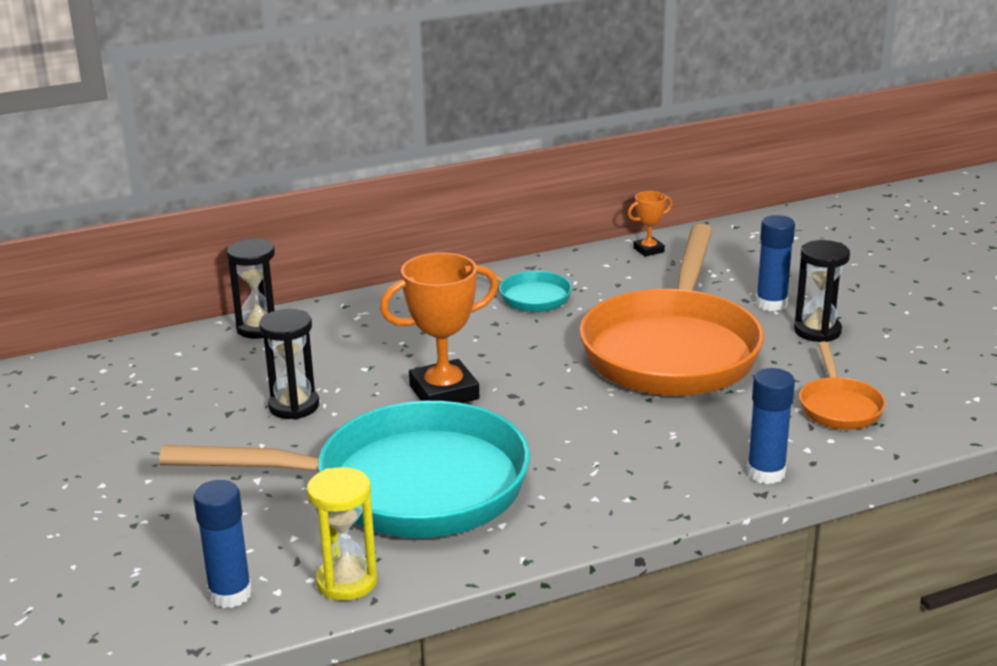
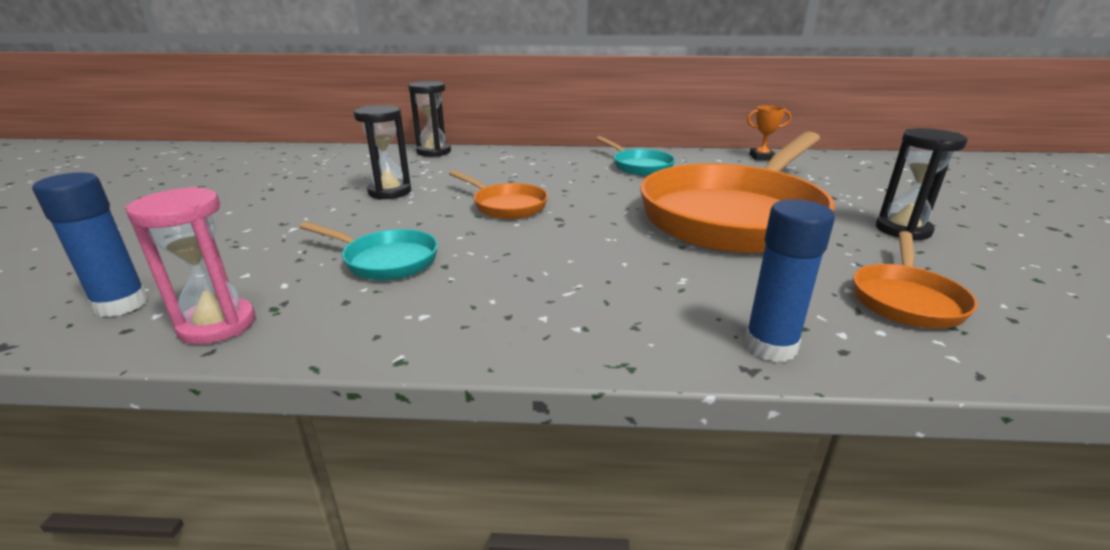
camera: 25 degrees right, 0 degrees up
(347, 582) = (217, 325): yellow hourglass -> pink hourglass
(405, 487) = (385, 260): turquoise pan -> turquoise pan, size x0.43
(444, 392) = (506, 206): orange trophy -> orange pan
(771, 304) = (859, 203): blue glue stick -> none

